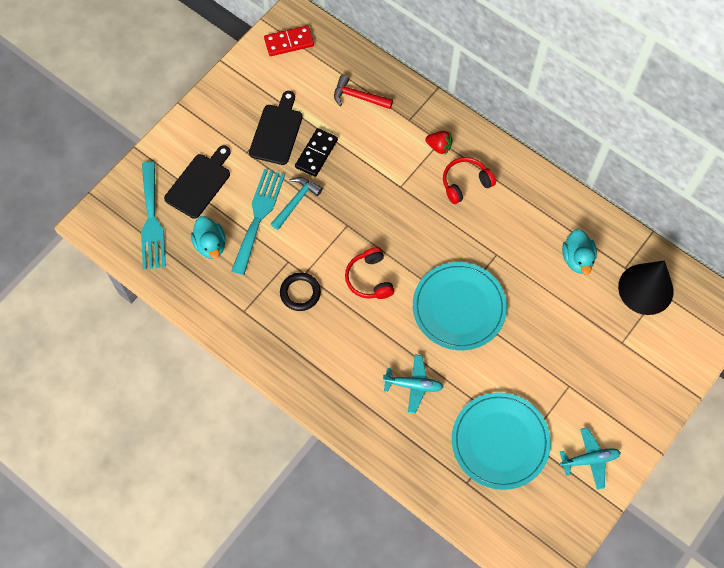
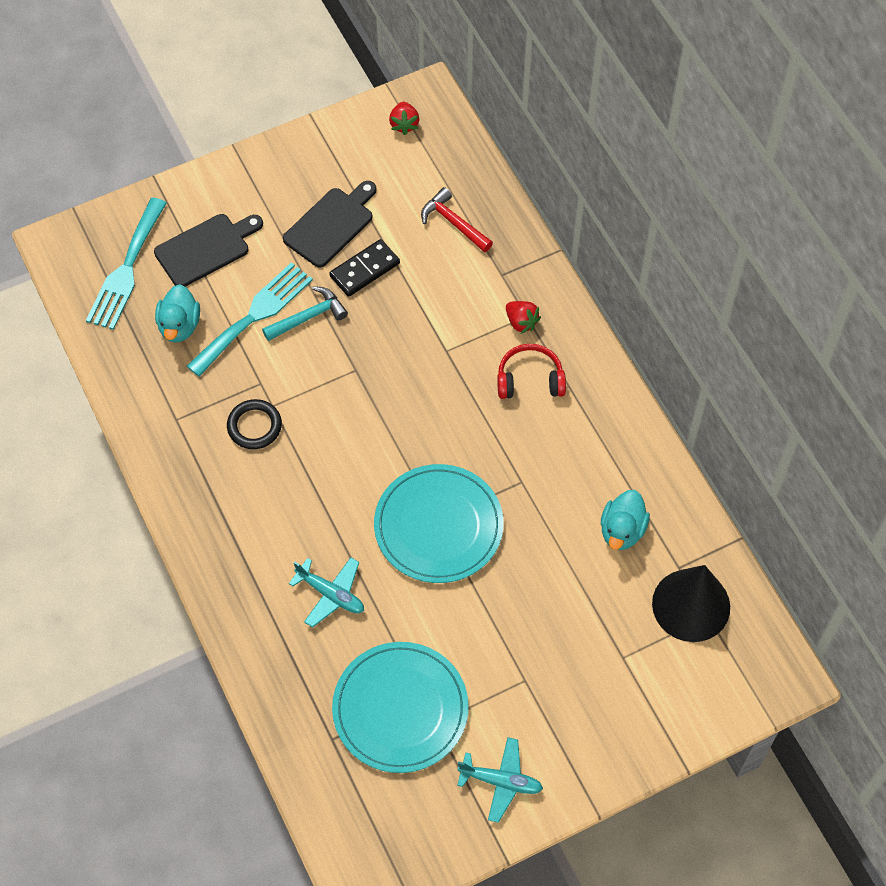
camera: 25 degrees right, 5 degrees down
(289, 42) = (404, 124): red domino -> red strawberry
(369, 279) = (347, 445): red headphones -> none

